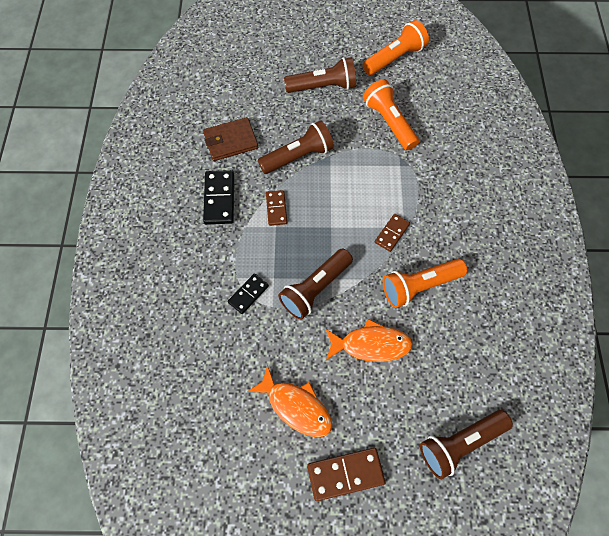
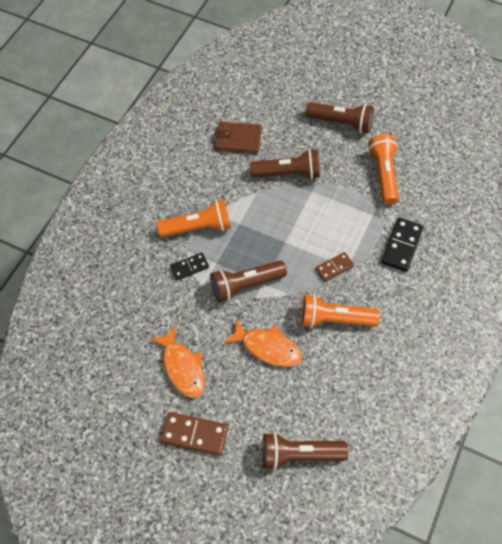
camera: 25 degrees right, 5 degrees down
(219, 199) = (205, 183): black domino -> black domino (402, 246)
(276, 209) = (247, 209): brown domino -> none
(394, 58) = (419, 121): orange flashlight -> orange flashlight (198, 227)

